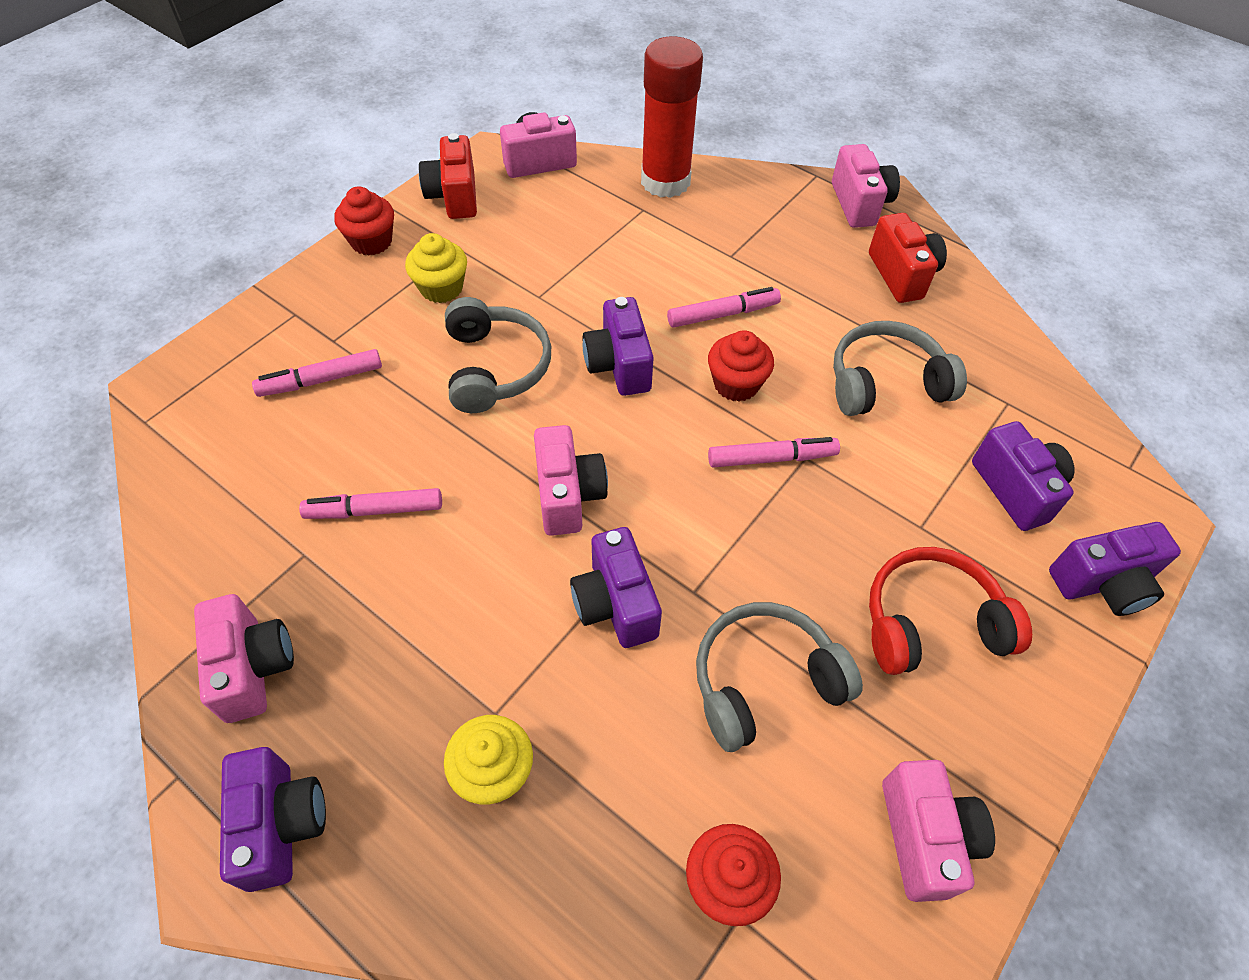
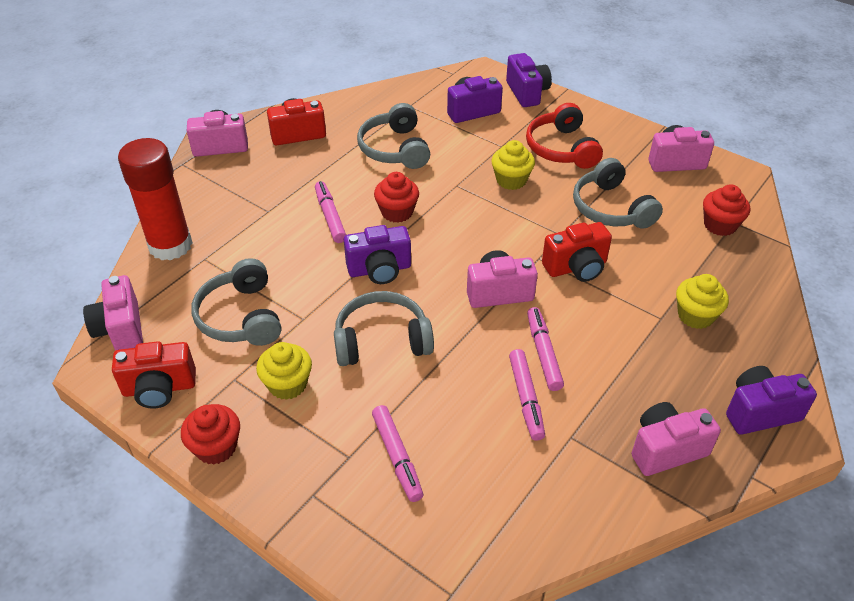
camera: 90 degrees left, 10 degrees down
(547, 245) = (241, 317): none -> grey headphones
(615, 604) = (576, 267): purple camera -> red camera
(771, 458) = (459, 199): pink marker -> pink marker (543, 353)
(827, 533) = (511, 180): none -> yellow cupcake

